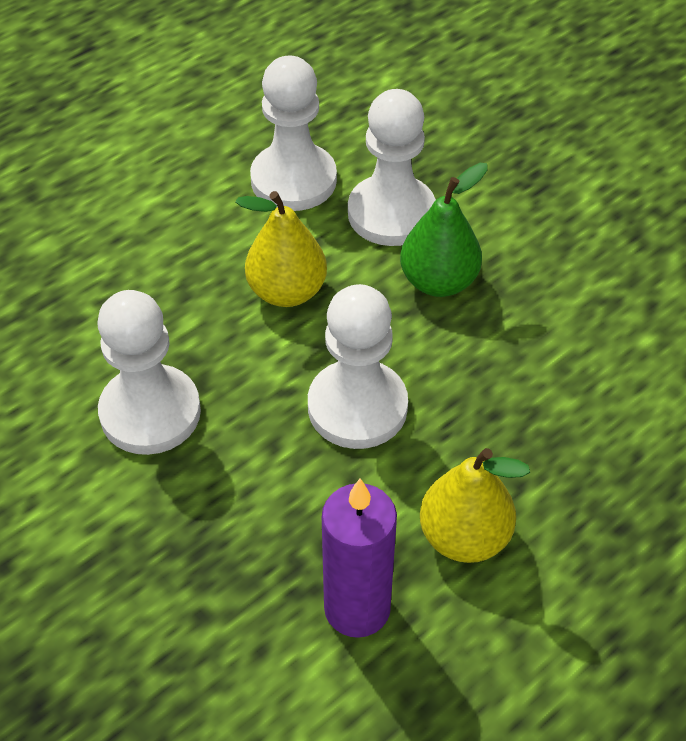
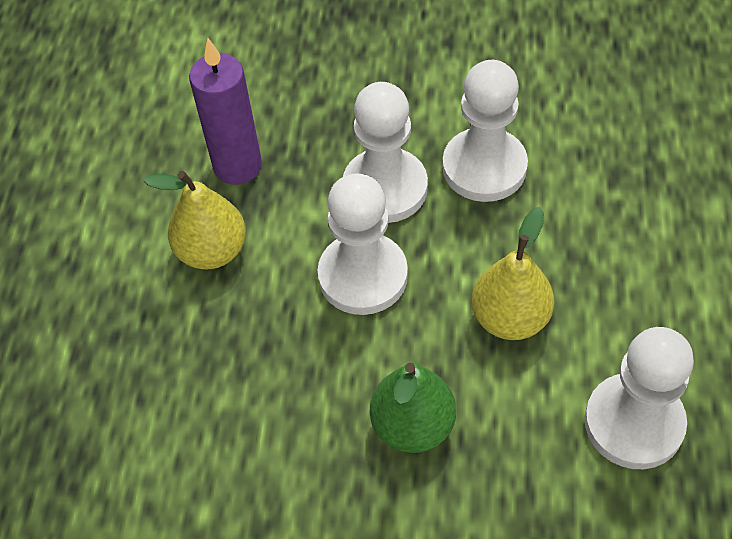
camera: 140 degrees right, 5 degrees up
(391, 213) = (520, 461): white pawn -> white pawn (385, 188)

